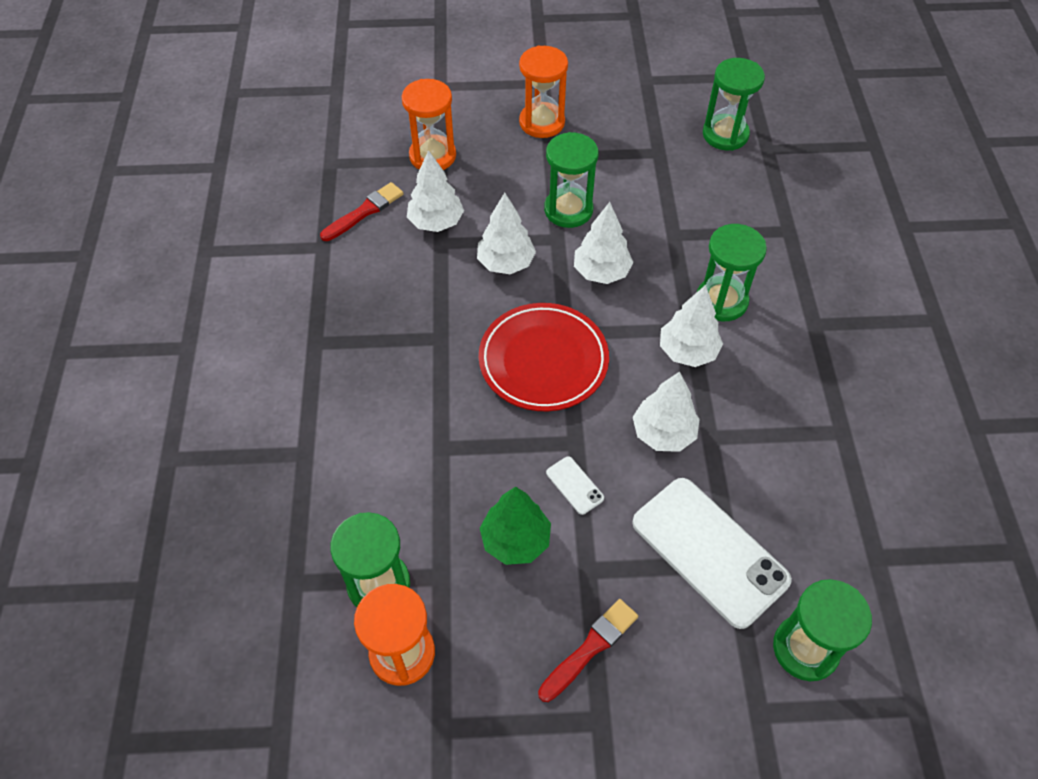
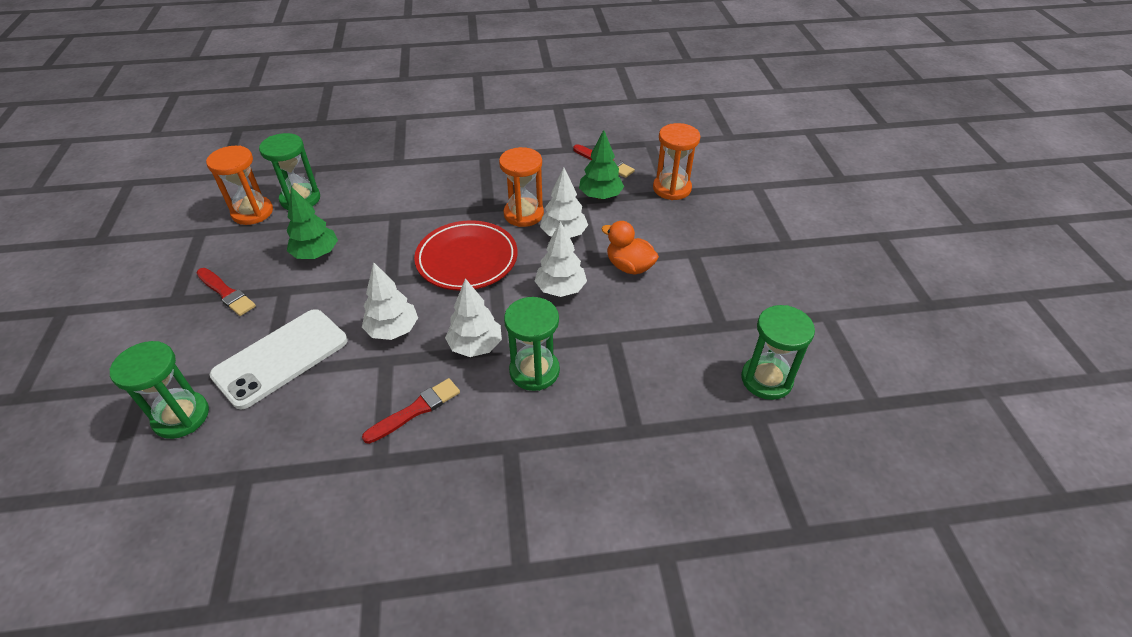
camera: 85 degrees right, 10 degrees down
(436, 222) = (600, 196): white tree -> green tree
(542, 122) = (733, 245): orange hourglass -> orange hourglass (523, 214)
(568, 210) = (629, 266): green hourglass -> orange duck
(574, 485) = (353, 281): white phone -> none
(778, 404) = (415, 410): none -> red brush

